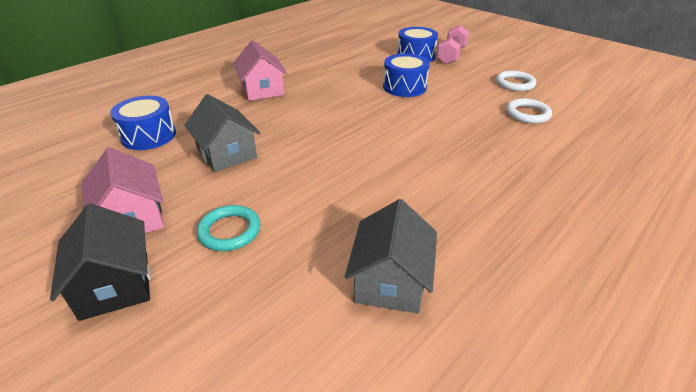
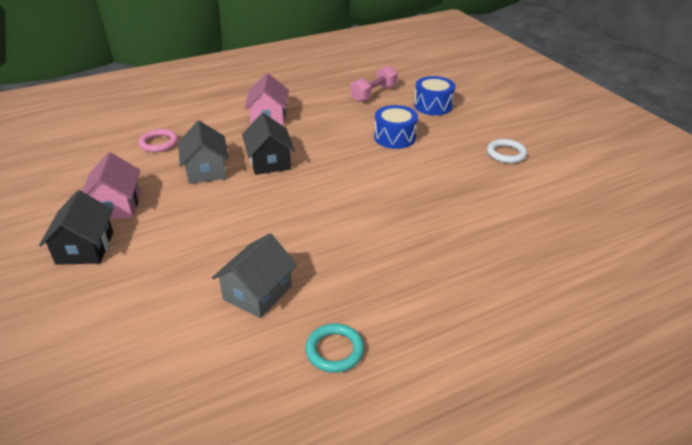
camera: 20 degrees right, 0 degrees up
(148, 136) = (159, 143): blue drum -> pink ring
(229, 231) = (173, 231): turquoise ring -> turquoise ring (335, 350)
(294, 131) = (269, 161): none -> black house
(451, 55) = (469, 111): pink dumbbell -> pink dumbbell (374, 94)
(527, 114) = (488, 187): white ring -> none

